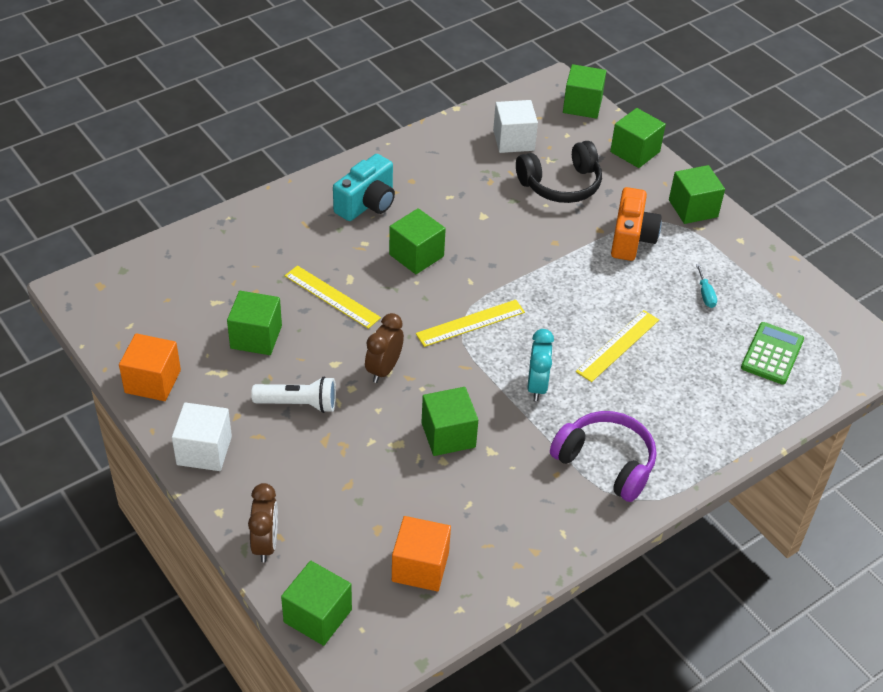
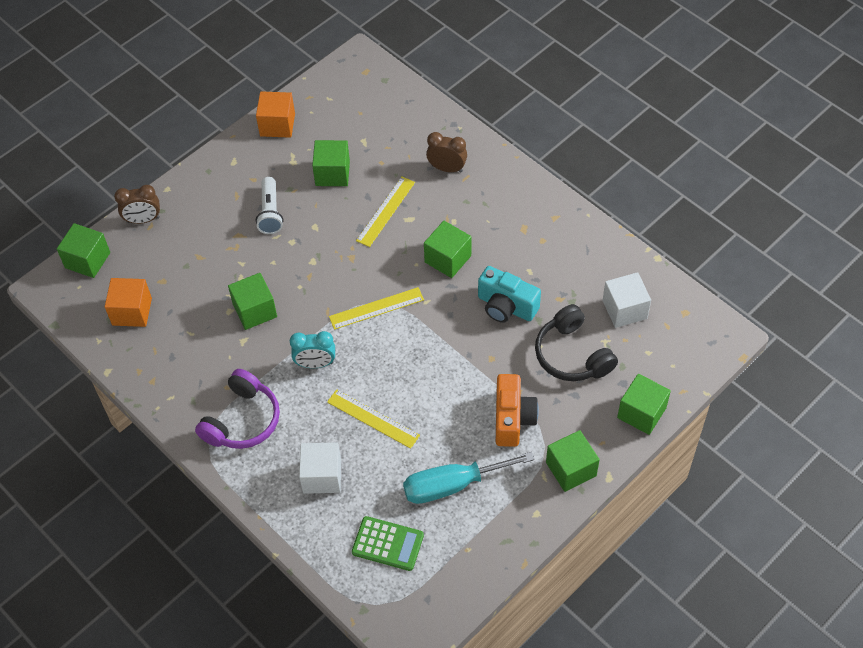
camera: 85 degrees right, 10 degrees up
(204, 450) = (218, 168): white cube -> white cube (322, 476)
(367, 204) = (502, 214): turquoise camera -> turquoise camera (506, 306)
(384, 369) = (314, 258): brown clock -> brown clock (447, 168)
(470, 323) = (376, 308): yellow ruler -> yellow ruler turned 75 degrees counterclockwise
(582, 105) = (700, 361): green cube -> none
(631, 239) = (512, 419): orange camera -> orange camera turned 90 degrees counterclockwise
(705, 294) = (452, 485): turquoise screwdriver -> turquoise screwdriver, size x2.46

